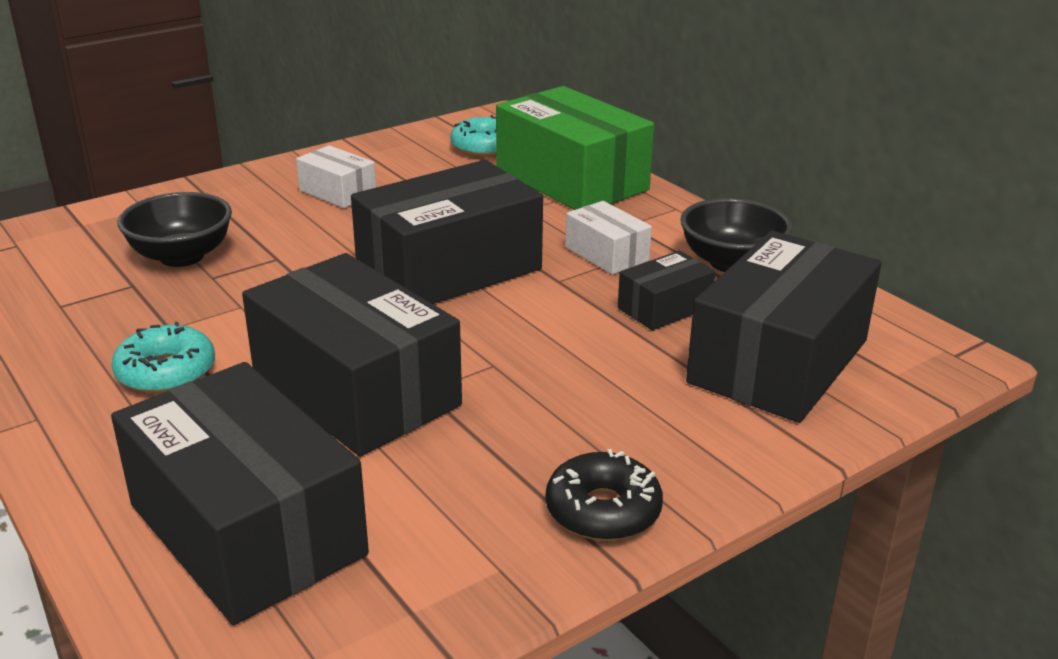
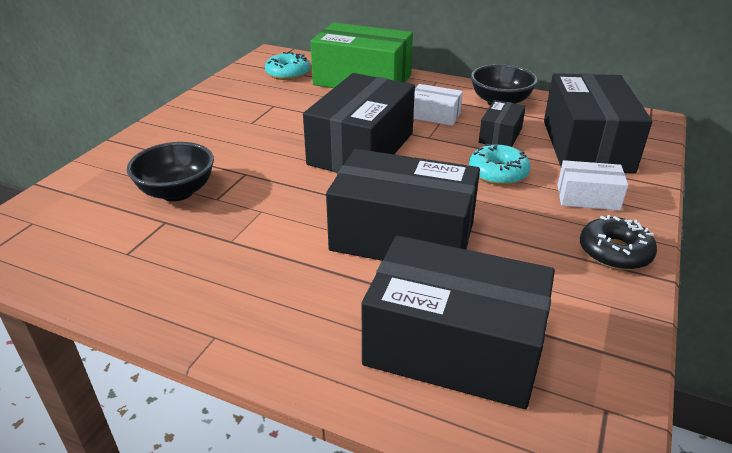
camera: 30 degrees left, 5 degrees up
(166, 372) = (268, 270): turquoise donut -> turquoise donut (498, 173)
(337, 192) = (231, 122): white box -> white box (588, 197)

